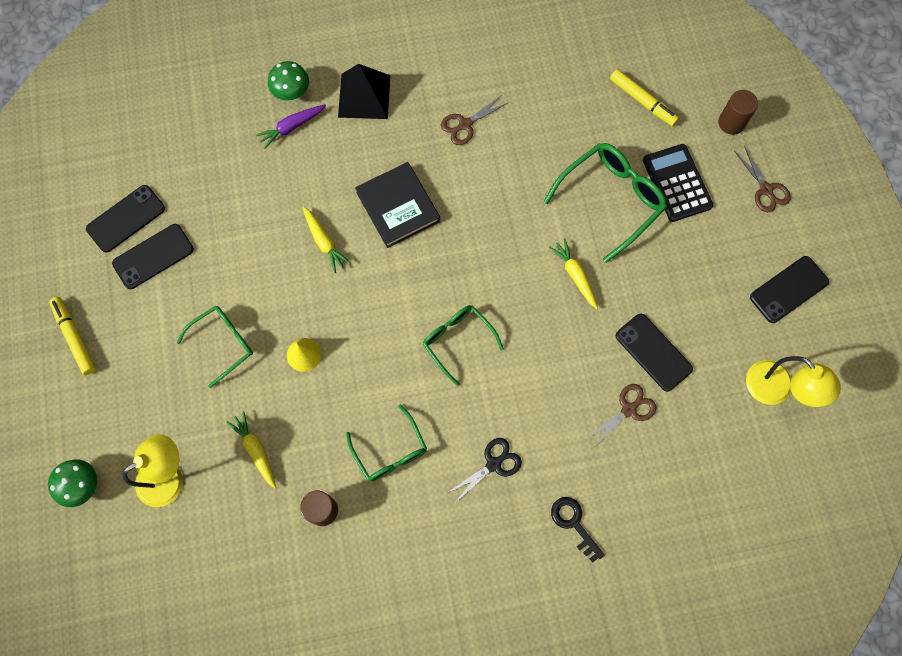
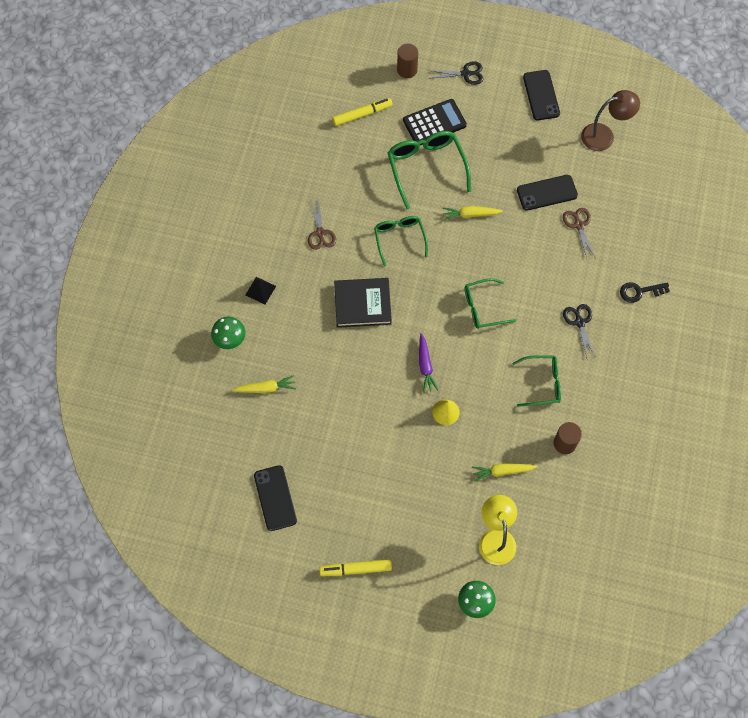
camera: 65 degrees left, 5 degrees down
(153, 256) = (317, 489): black phone -> none
(223, 343) = (411, 464): green glasses -> green glasses (399, 239)
(292, 127) = (260, 350): purple carrot -> purple carrot (425, 365)
(324, 242) = (365, 364): yellow carrot -> yellow carrot (265, 388)
(364, 96) = (260, 290): black pyramid -> black pyramid, size x0.56
(677, 183) = (434, 123): black calculator -> black calculator turned 150 degrees clockwise
(766, 189) = (465, 74): brown scissors -> black scissors
(776, 390) = (604, 136): yellow lamp -> brown lamp

